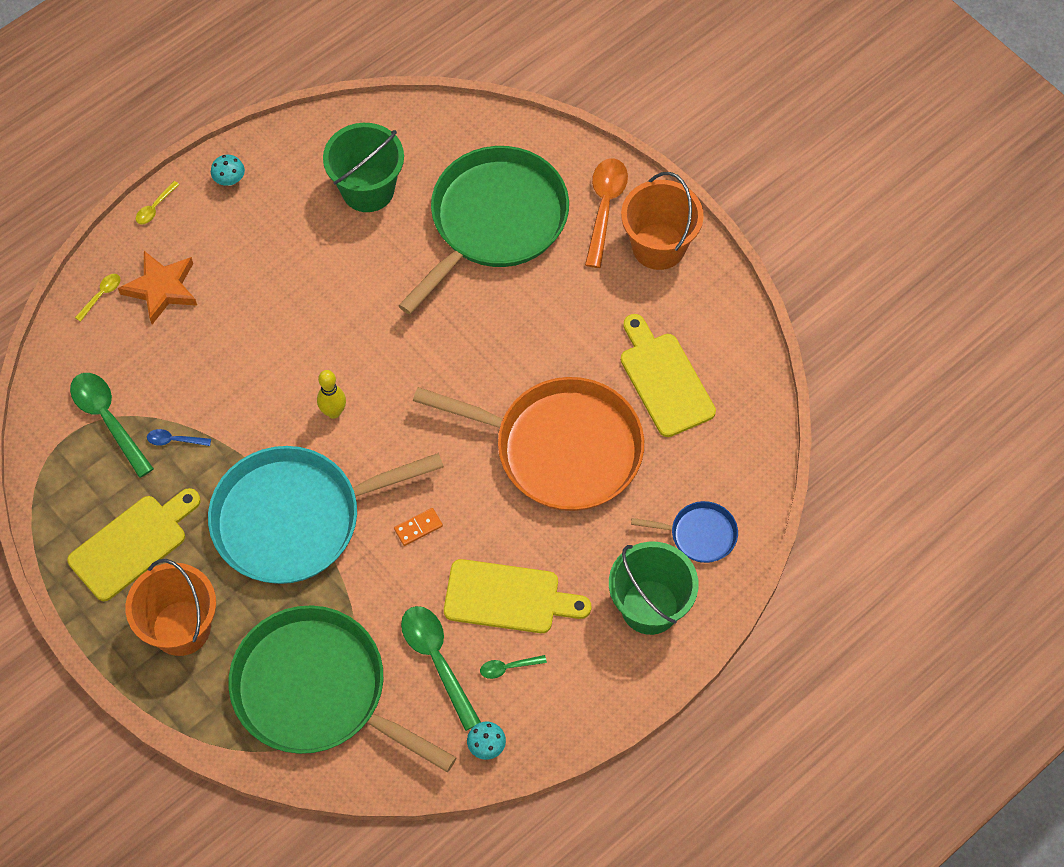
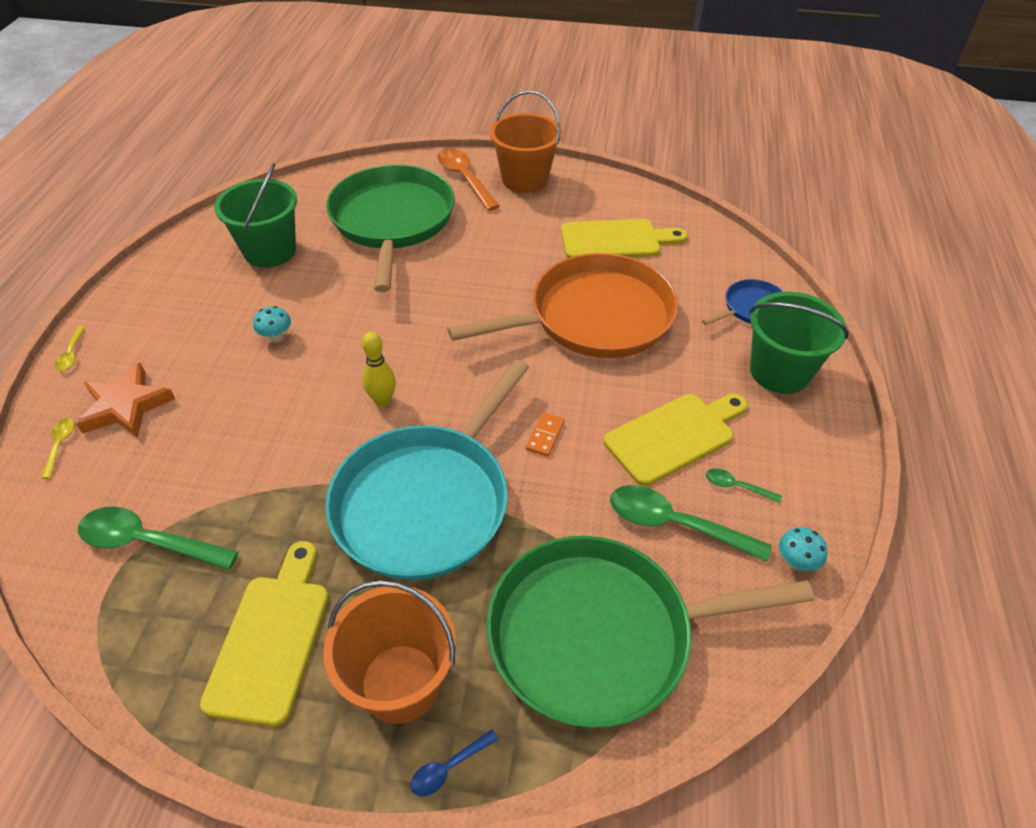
camera: 40 degrees left, 15 degrees down
(174, 440) = (241, 515): blue spoon -> blue spoon (448, 767)
(230, 180) = (135, 302): turquoise mushroom -> turquoise mushroom (276, 337)
(508, 667) = (736, 486): green spoon -> green spoon turned 75 degrees clockwise
(664, 380) = (615, 240): yellow cutting board -> yellow cutting board turned 150 degrees clockwise

